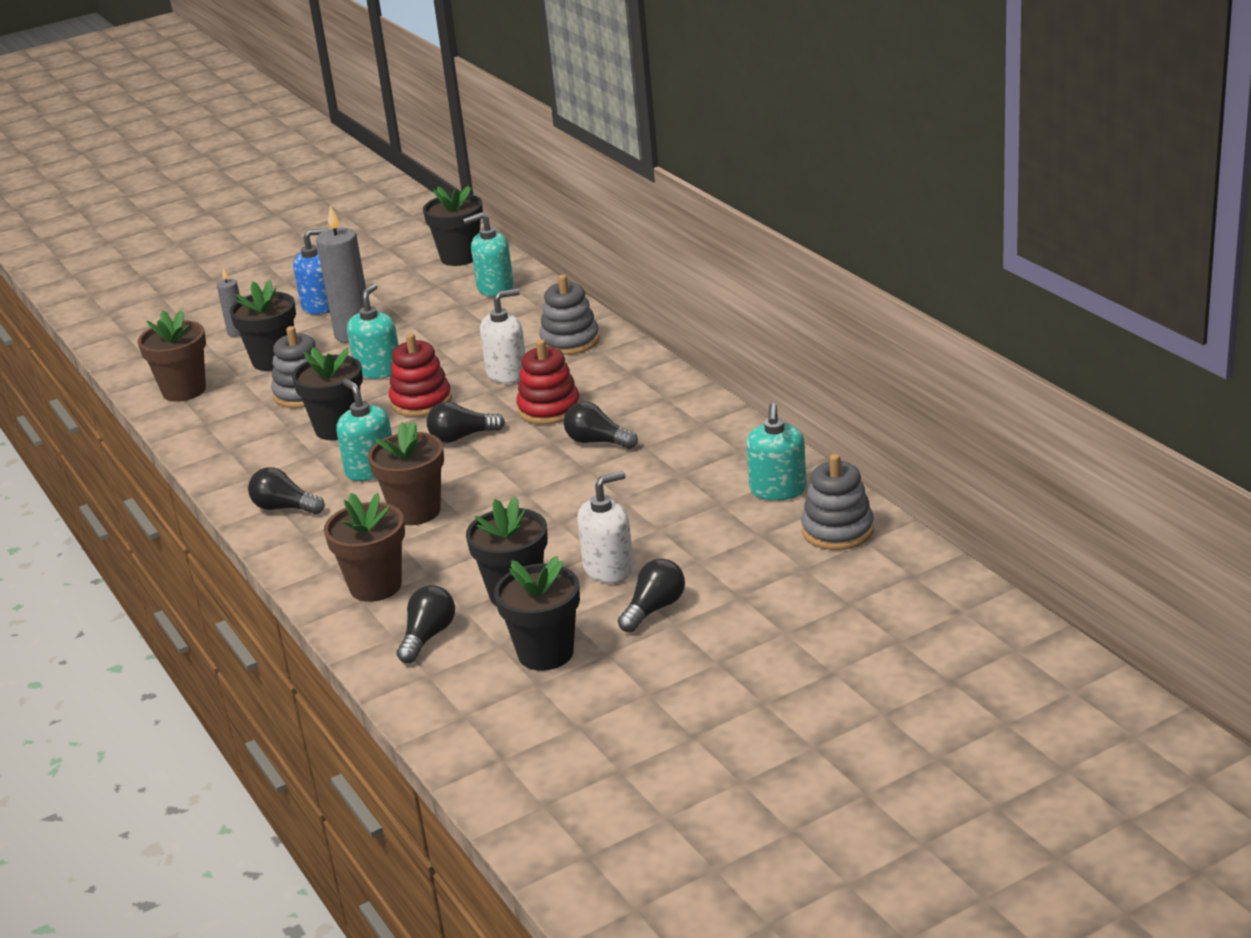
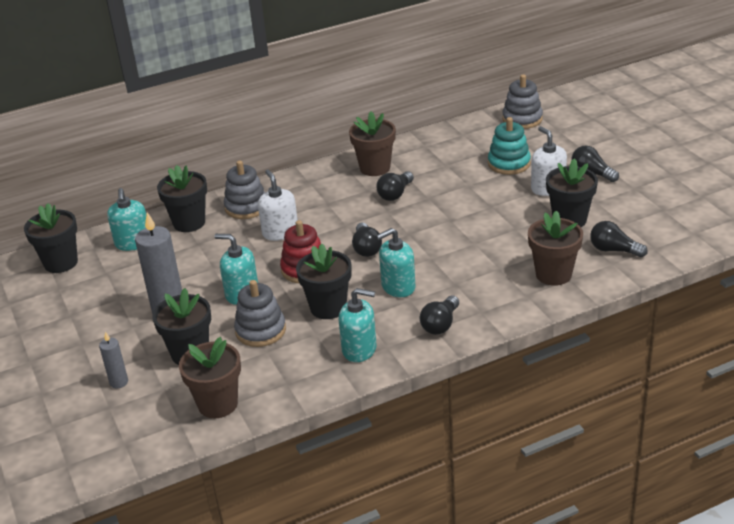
camera: 85 degrees left, 5 degrees up
(320, 306) = (99, 335): blue soap dispenser -> none
(416, 511) = (462, 263): brown flower pot -> brown flower pot (375, 168)
(545, 653) = (633, 207): black flower pot -> black flower pot (189, 223)
(549, 409) = (342, 213): red stacking toy -> none
(685, 528) = (509, 163): none -> turquoise stacking toy
(778, 490) = (475, 135): turquoise soap dispenser -> turquoise soap dispenser (359, 349)

